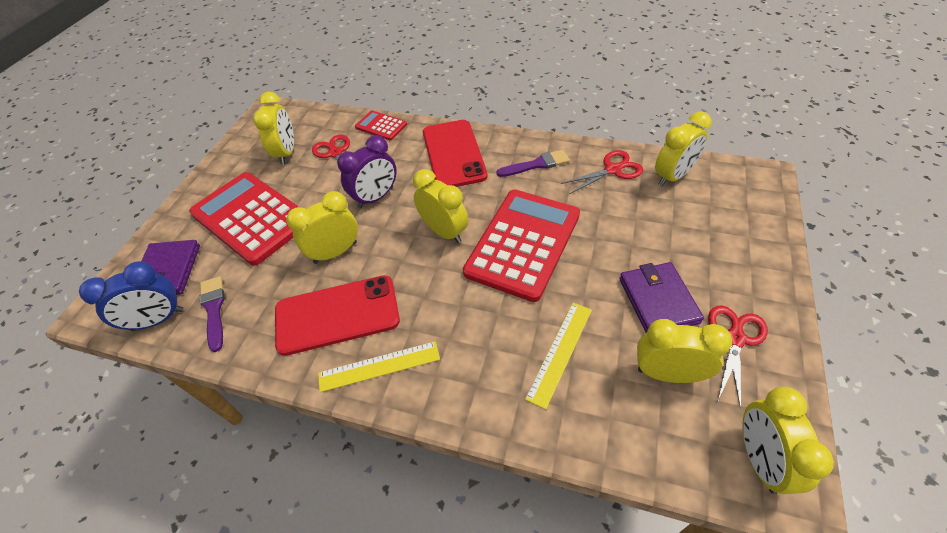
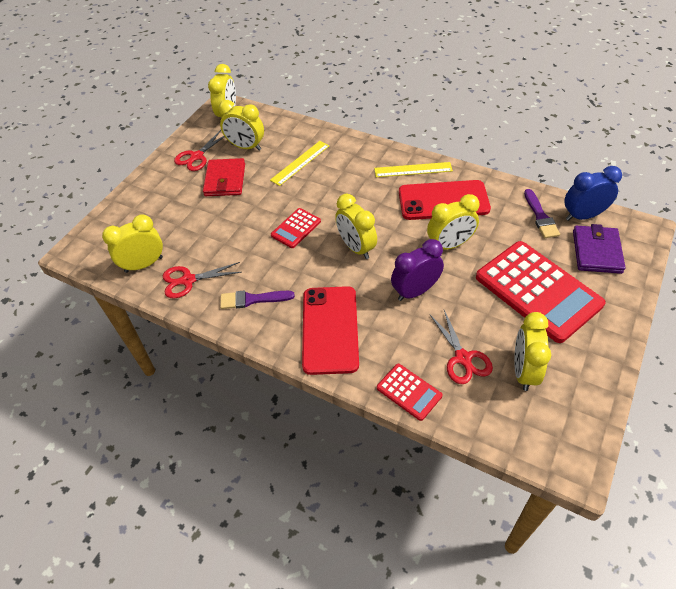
camera: 170 degrees left, 0 degrees up
(523, 243) = (296, 228): red calculator -> red calculator, size x0.47
(658, 300) = (225, 180): purple wallet -> red wallet

